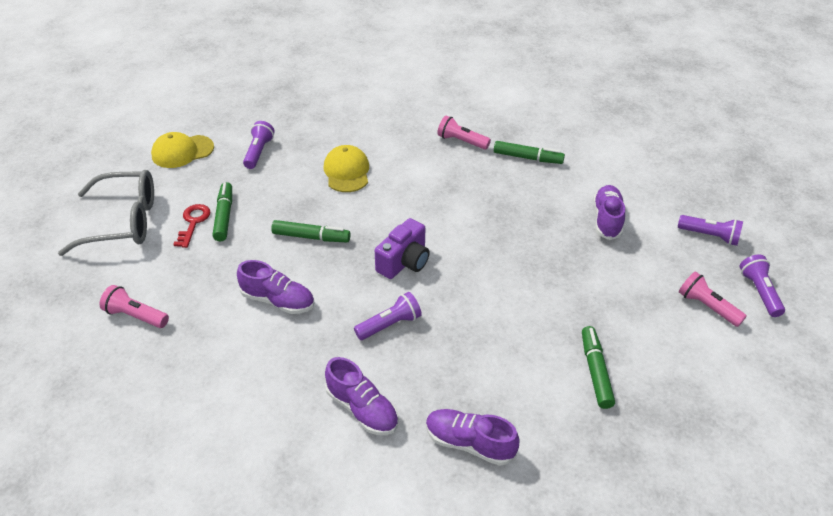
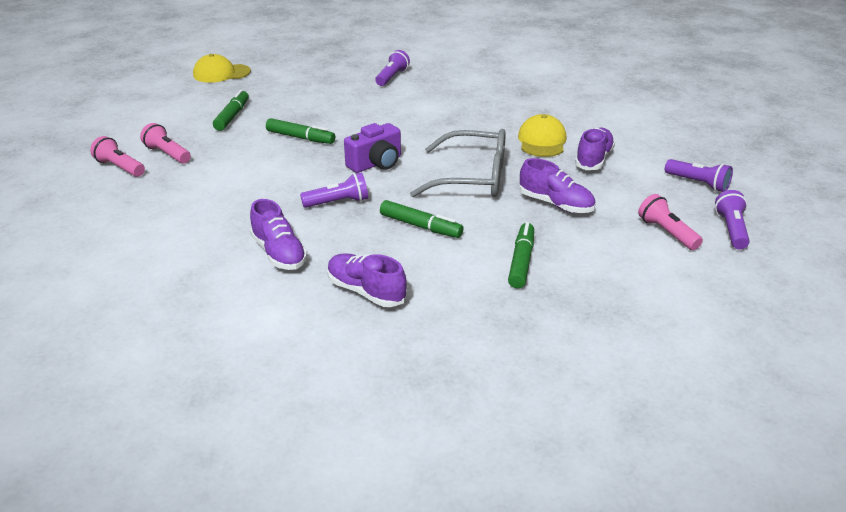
camera: 15 degrees right, 10 degrees down
(124, 222) = (146, 110): grey glasses -> grey glasses (473, 178)
(193, 222) = (203, 117): red key -> none
(259, 152) = (287, 80): purple flashlight -> purple flashlight (392, 77)
(278, 300) = (246, 174): purple shoe -> purple shoe (555, 204)
(347, 172) = (358, 100): yellow cap -> yellow cap (542, 141)
(461, 141) = (477, 92): pink flashlight -> pink flashlight (167, 154)
(527, 158) = (536, 109): green marker -> green marker (420, 226)

